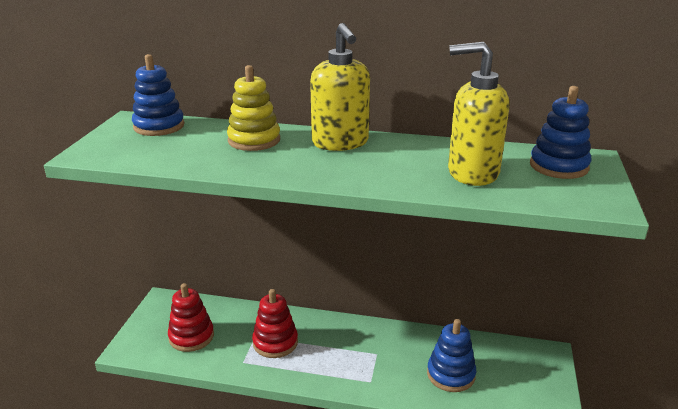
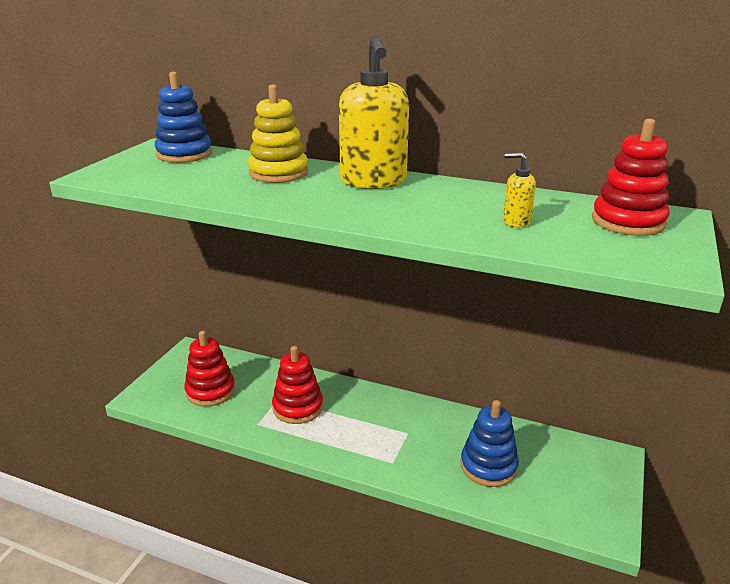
camera: 10 degrees right, 0 degrees up
(472, 173) = (516, 221): yellow soap dispenser -> yellow soap dispenser, size x0.45
(558, 166) = (628, 222): blue stacking toy -> red stacking toy

